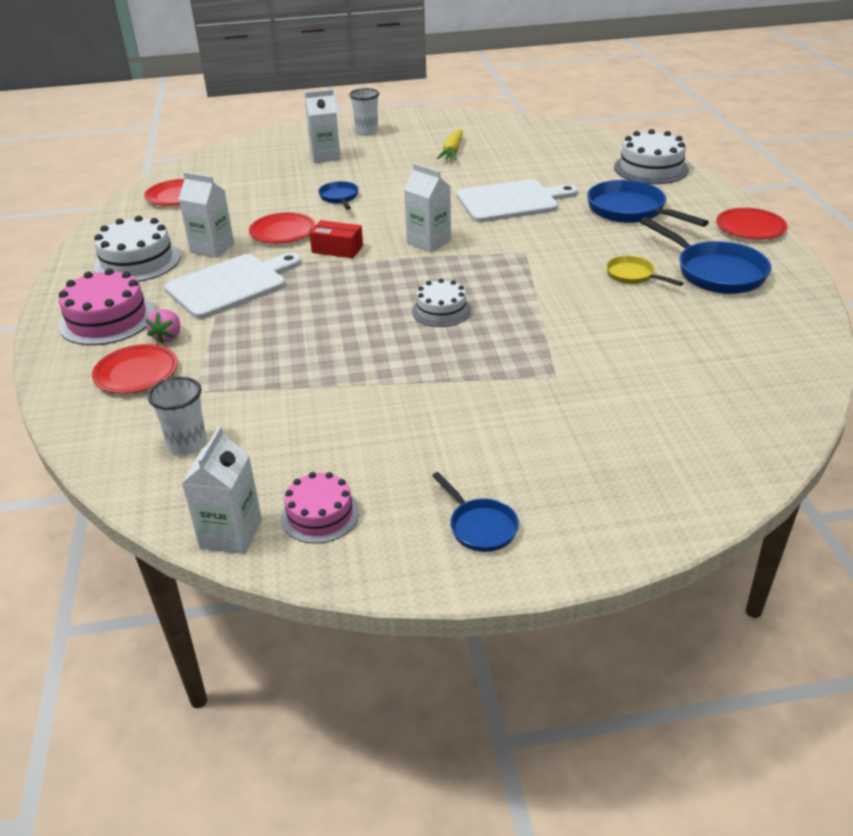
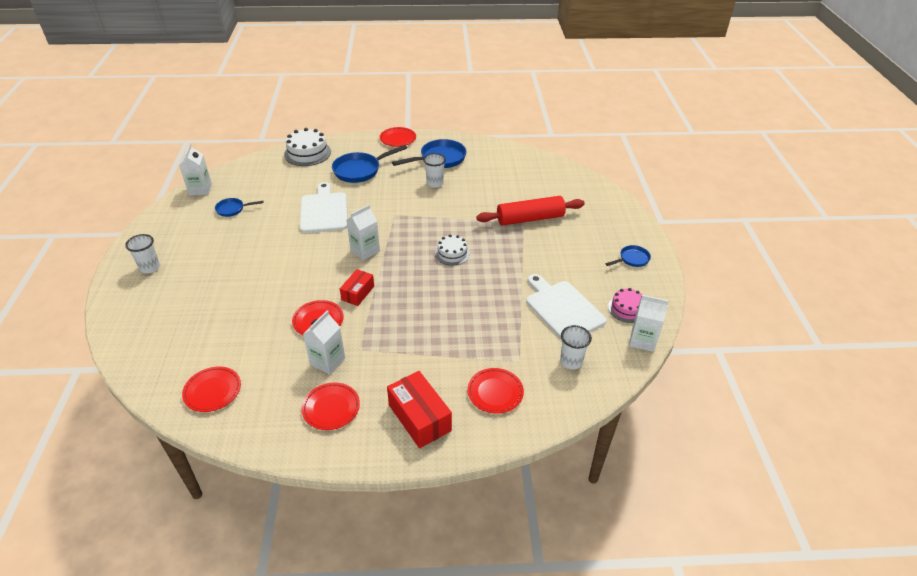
camera: 85 degrees left, 5 degrees up
(107, 319) = (419, 418): pink cake -> red box
(137, 261) = (331, 408): white cake -> red plate
(168, 337) = (453, 379): pink strawberry -> none
(231, 285) = (390, 348): white cutting board -> white cutting board (562, 308)
(325, 156) = (187, 294): white carton -> white carton (200, 189)
(339, 198) = (274, 289): blue pan -> blue pan (232, 209)
(452, 151) = (225, 226): yellow carrot -> none
(571, 383) = (530, 219): none -> red rolling pin
(633, 276) = (435, 183): yellow pan -> white cup

